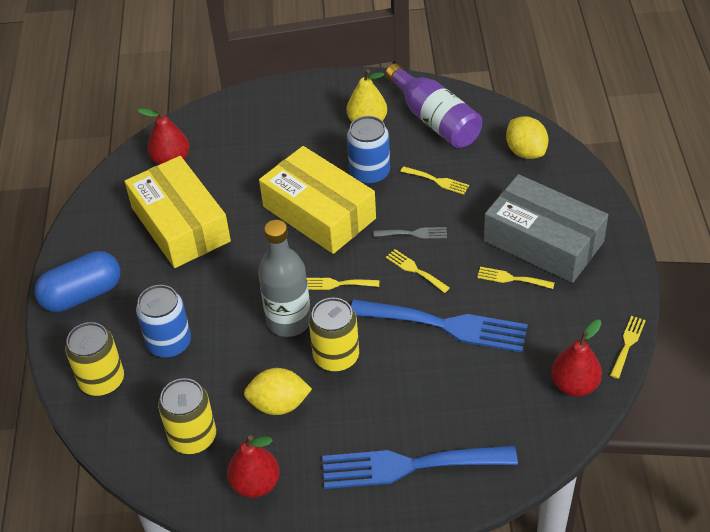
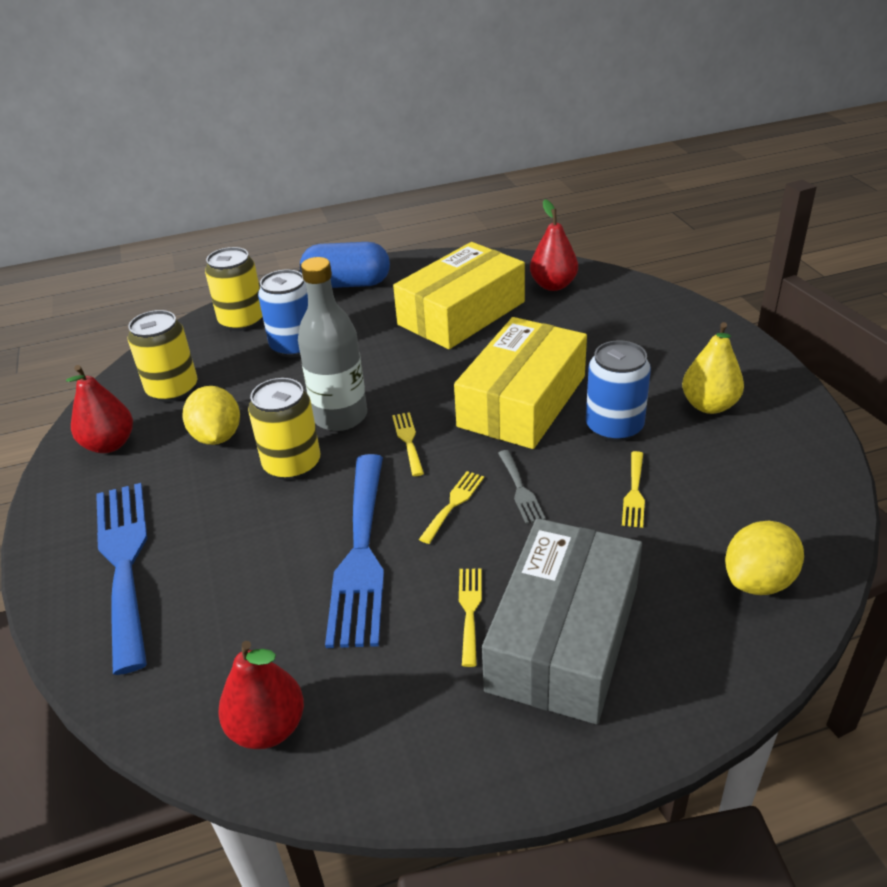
camera: 75 degrees right, 10 degrees down
(82, 294) = (347, 284): blue capsule -> blue capsule turned 45 degrees counterclockwise
(434, 120) = (760, 466): purple bottle -> none
(627, 344) = (365, 796): yellow fork -> none

